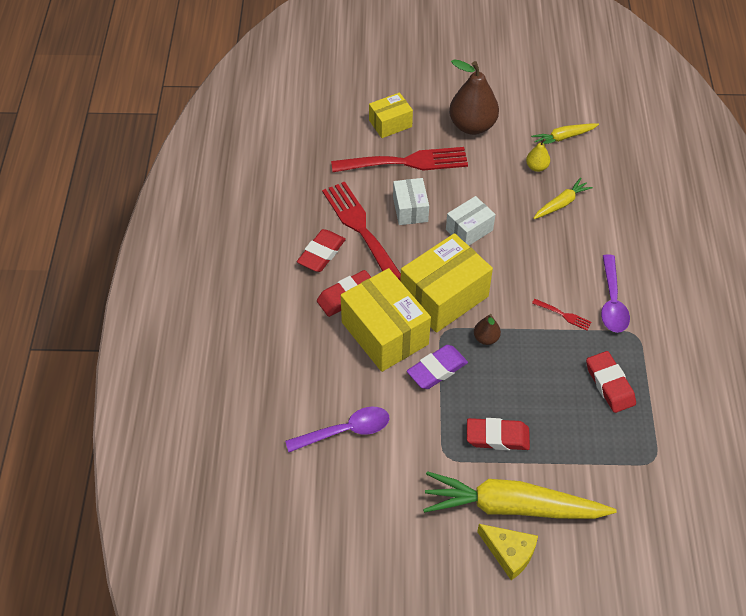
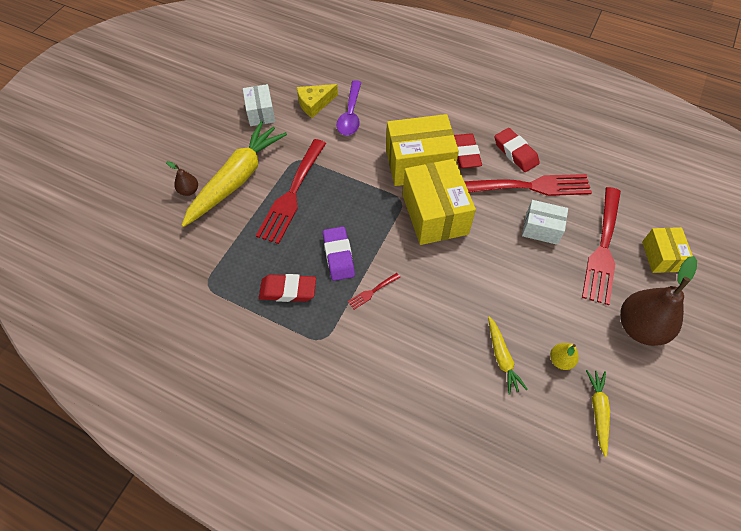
camera: 115 degrees right, 5 degrees up
(437, 370) = (369, 182): purple eraser -> purple eraser (338, 256)
(469, 230) = (499, 263): white box -> white box (260, 113)
(486, 338) = (379, 225): brown pear -> brown pear (189, 191)
(497, 437) = (292, 194): red eraser -> red fork
(509, 553) = (208, 164): yellow cheese -> yellow cheese (314, 104)
(612, 302) = (365, 339): purple spoon -> none

